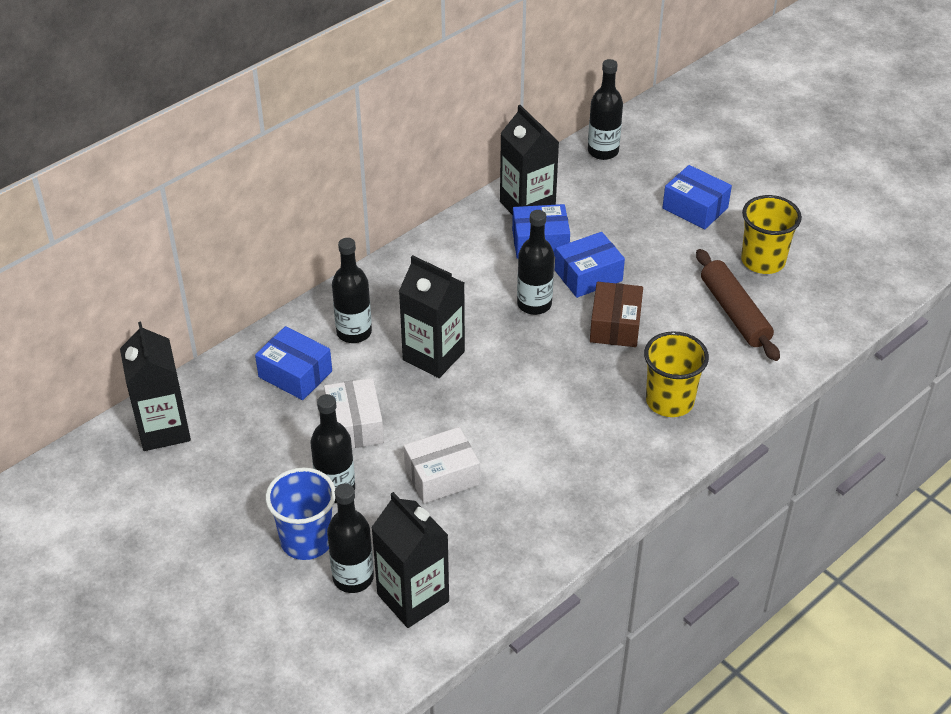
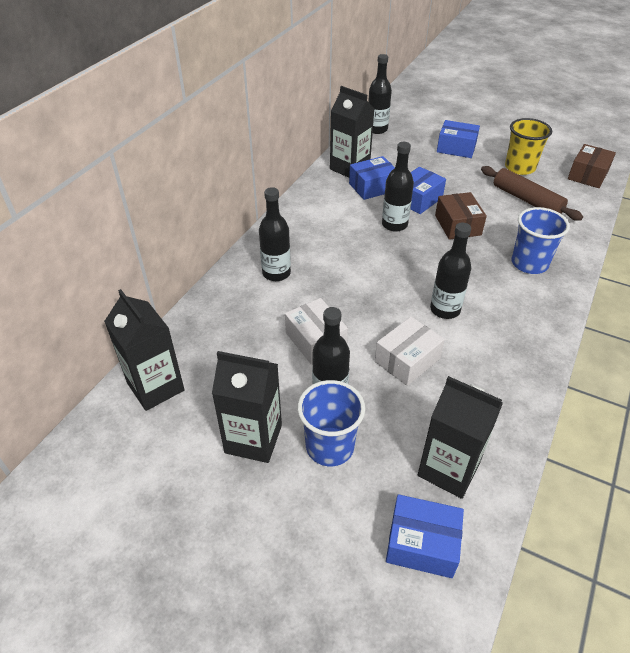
camera: 20 degrees left, 0 degrees up
(295, 374) = (247, 314): blue box -> blue box (422, 543)
(353, 578) = (388, 467): black bottle -> black bottle (445, 310)
(433, 356) = (345, 275): black carton -> black carton (253, 439)
(669, 401) = (529, 263): yellow cup -> blue cup
(852, 296) = (588, 175): none -> brown box

